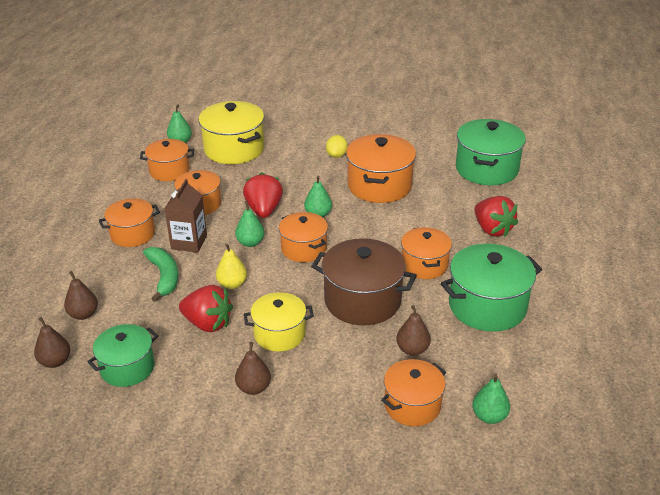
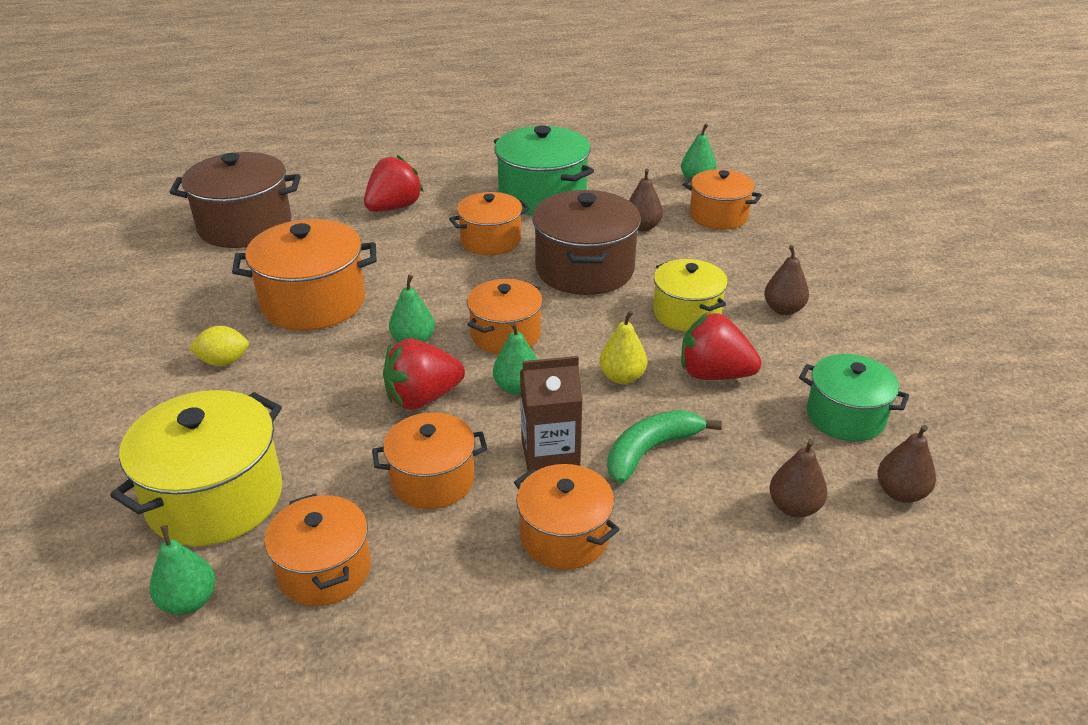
camera: 110 degrees left, 0 degrees up
(208, 323) = (714, 374): red strawberry -> red strawberry turned 75 degrees counterclockwise
(486, 169) = (245, 226): green pot -> brown pot

